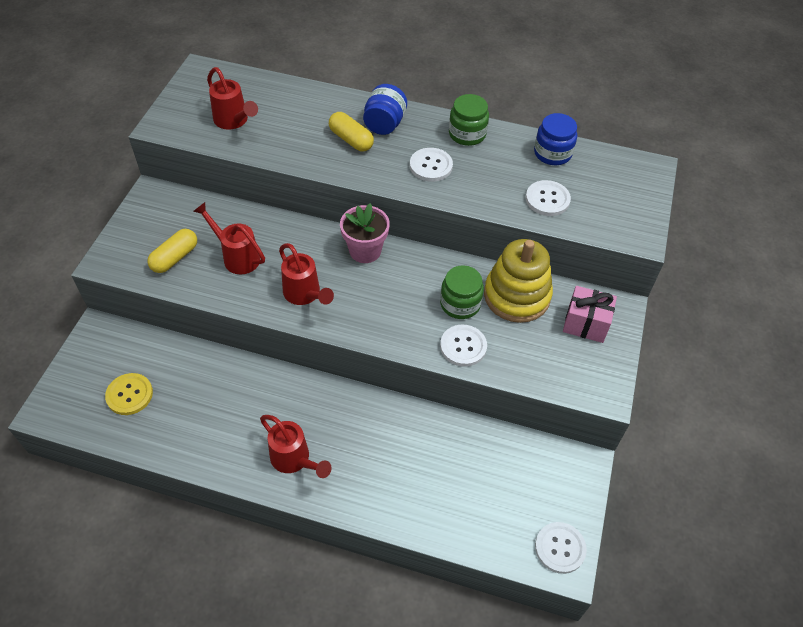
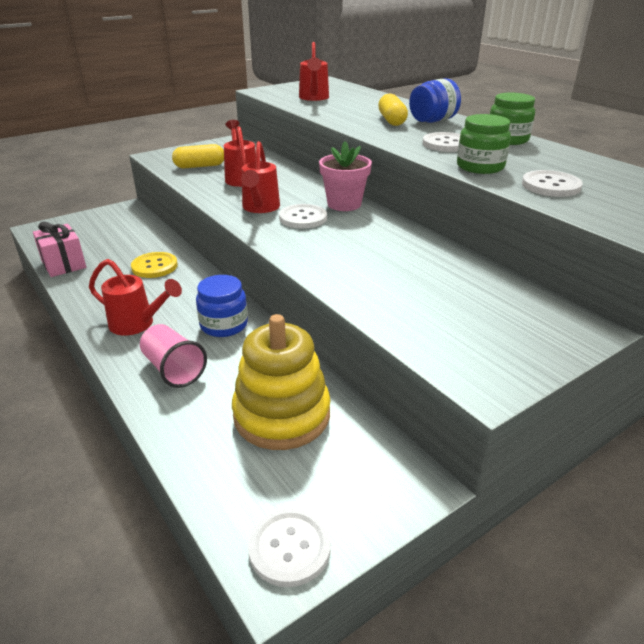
camera: 40 degrees right, 20 degrees down
(129, 395) = (93, 241): yellow button -> yellow button (154, 266)
(294, 460) = (138, 324): red watering can -> red watering can turned 60 degrees counterclockwise
(370, 481) = (173, 369): none -> pink cup
(460, 304) = (390, 258): green jar -> green jar (480, 167)
(463, 346) = (355, 283): white button -> white button (303, 218)
(517, 296) = (460, 274): yellow stacking toy -> yellow stacking toy (282, 415)
(552, 153) = (593, 166): blue jar -> blue jar (224, 325)
(585, 324) = (524, 322): pink gift -> pink gift (64, 264)

